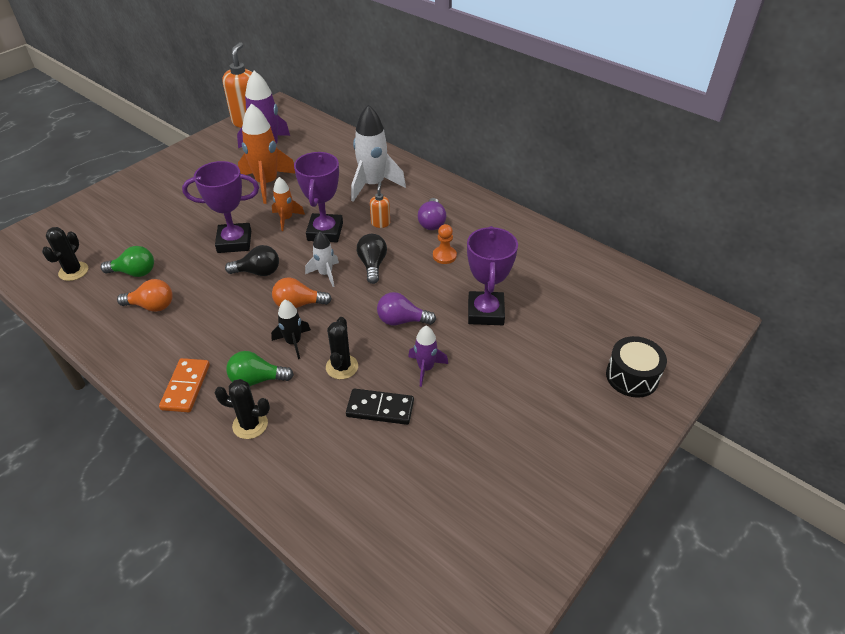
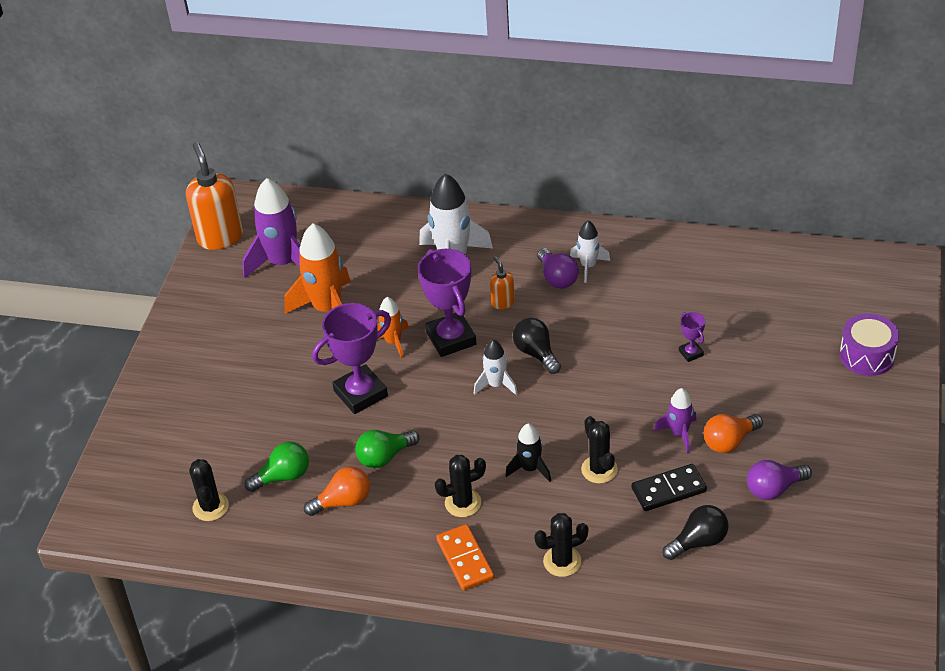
camera: 25 degrees left, 0 degrees up
(225, 345) = (463, 503): none -> black cactus
(257, 379) = (528, 519): green light bulb -> green light bulb (384, 457)
(258, 272) = (421, 415): black light bulb -> black light bulb (698, 542)
(298, 304) = (498, 429): orange light bulb -> orange light bulb (729, 441)
(402, 320) = (617, 398): purple light bulb -> purple light bulb (774, 489)
(444, 256) = (602, 311): orange pawn -> none
(460, 223) = (588, 266): none -> white rocket
(485, 312) = (691, 353): purple trophy -> purple trophy, size x0.46
(632, 376) = (867, 356): black drum -> purple drum

